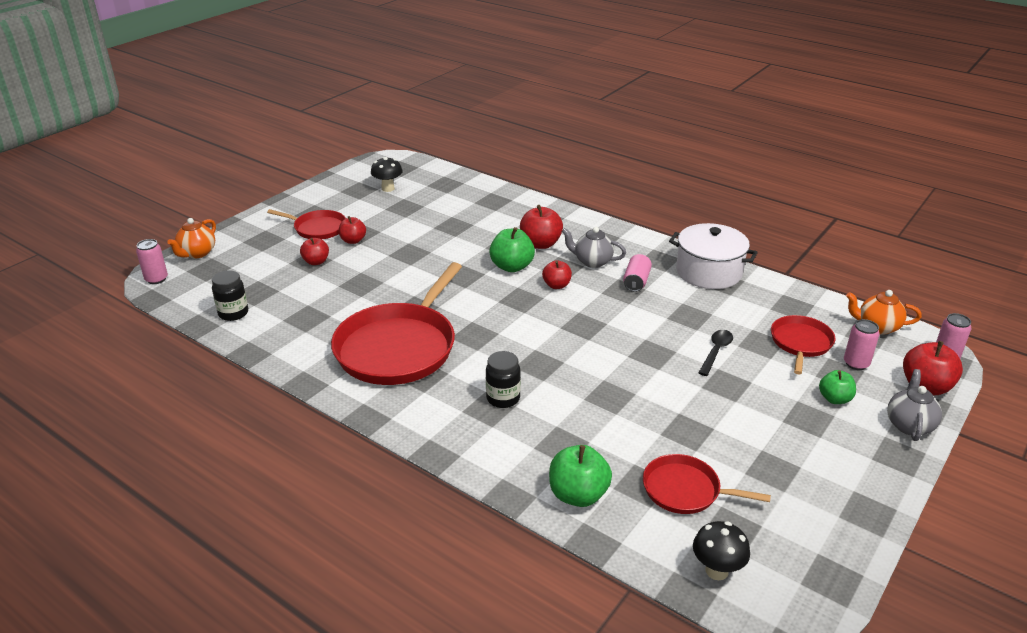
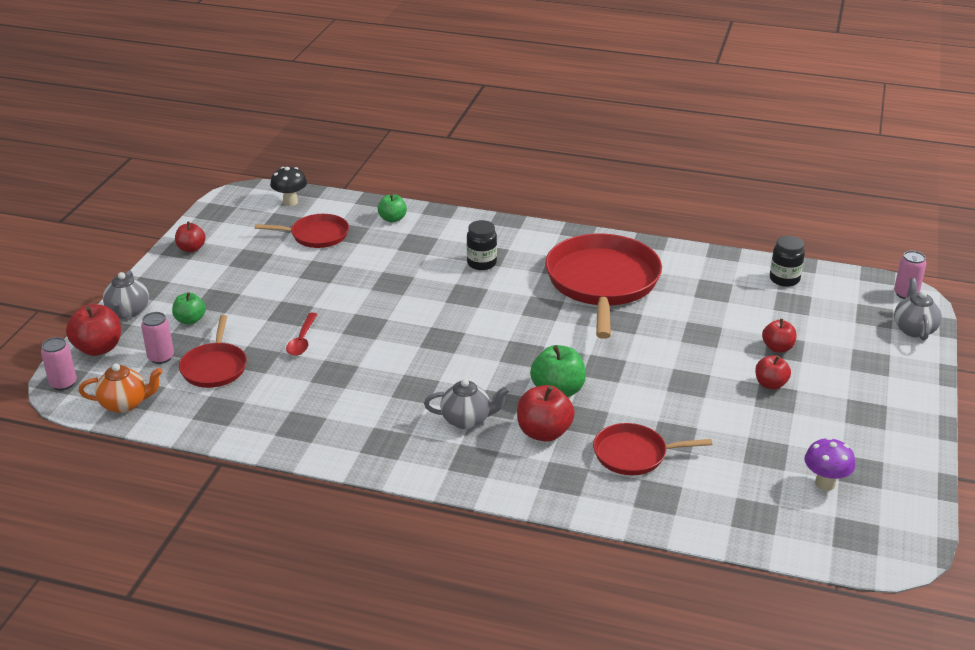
camera: 160 degrees right, 0 degrees up
(197, 253) = (914, 329): orange teapot -> grey teapot
(317, 228) = (832, 392): red pan -> red pan (634, 454)
(388, 188) = (825, 483): black mushroom -> purple mushroom
(556, 285) = (493, 378): red apple -> red apple (191, 249)
(578, 495) = (392, 219): green apple -> green apple, size x0.64
(636, 282) = (404, 403): pink can -> none
(708, 272) = (319, 437): white pot -> none
(716, 351) = (302, 340): black spoon -> red spoon

